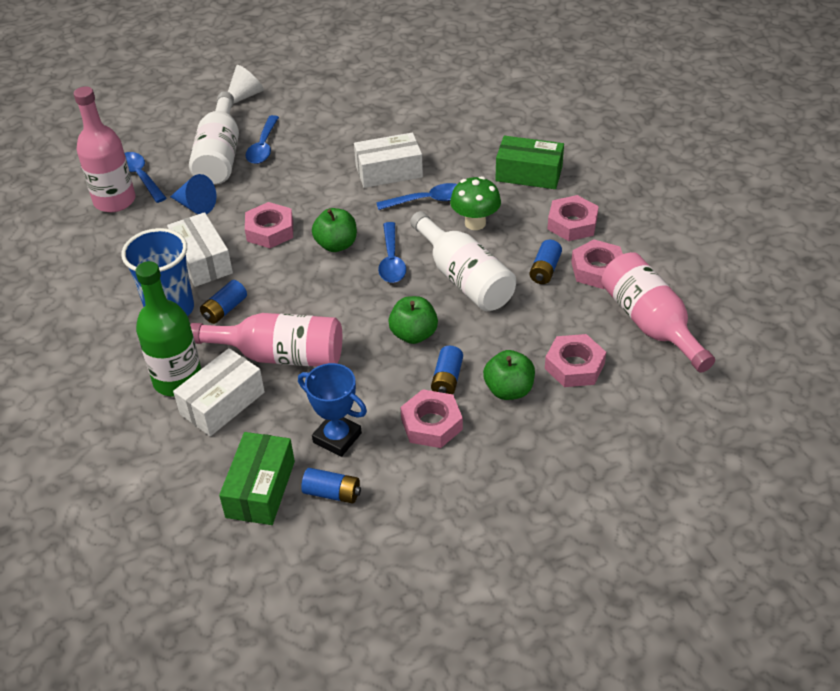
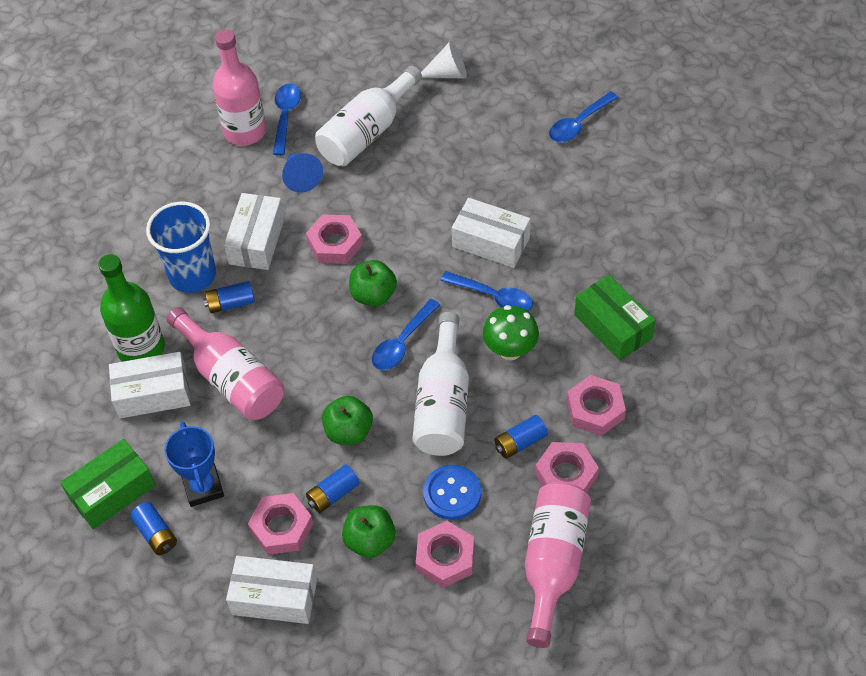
camera: 40 degrees right, 10 degrees up
(263, 147) = (411, 145): blue spoon -> blue spoon (578, 124)
(478, 471) = (274, 597): none -> white box
(533, 326) = (452, 493): none -> blue button

